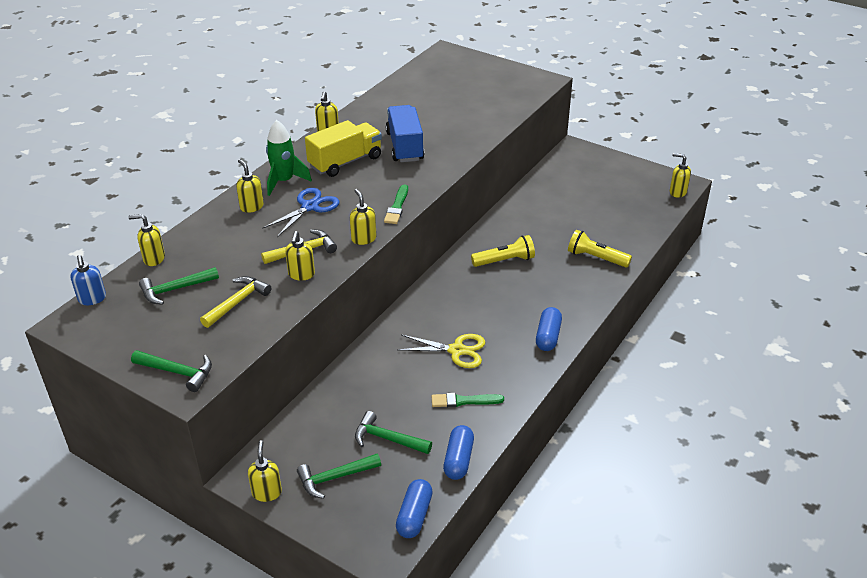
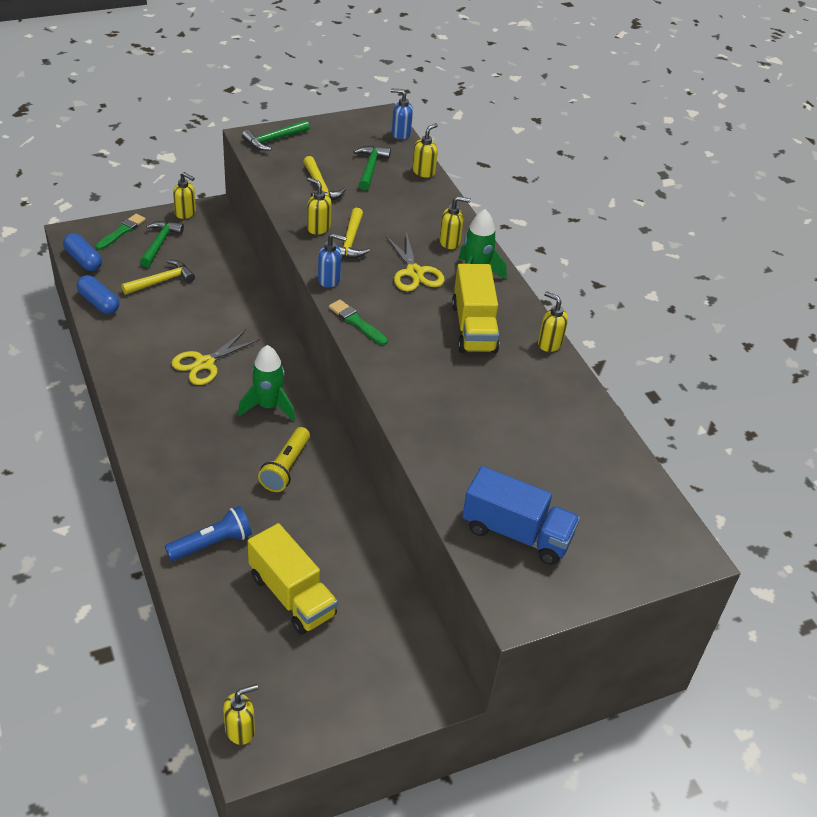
camera: 120 degrees right, 5 degrees up
(310, 207) = (414, 272): blue scissors -> yellow scissors
(363, 238) = (329, 280): yellow soap dispenser -> blue soap dispenser
(388, 439) = (162, 281): green hammer -> yellow hammer
(405, 146) = (464, 383): blue truck -> blue truck (516, 533)
(462, 296) = (268, 406): none -> green rocket
(464, 401) = (147, 336): green brush -> green brush (121, 231)
(548, 336) = (152, 428): blue capsule -> none
(588, 213) = (292, 595): none -> yellow truck
(596, 258) = (212, 543): yellow flashlight -> blue flashlight

